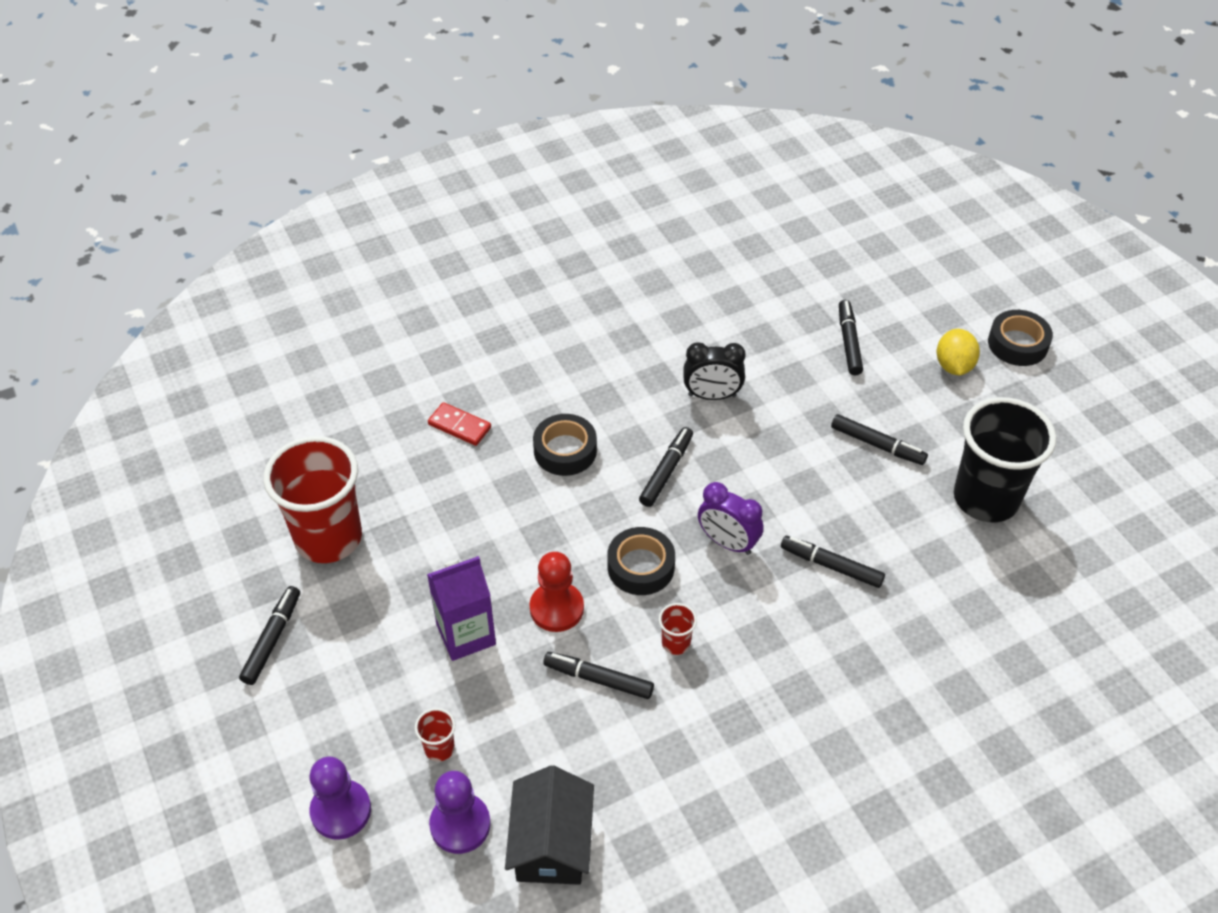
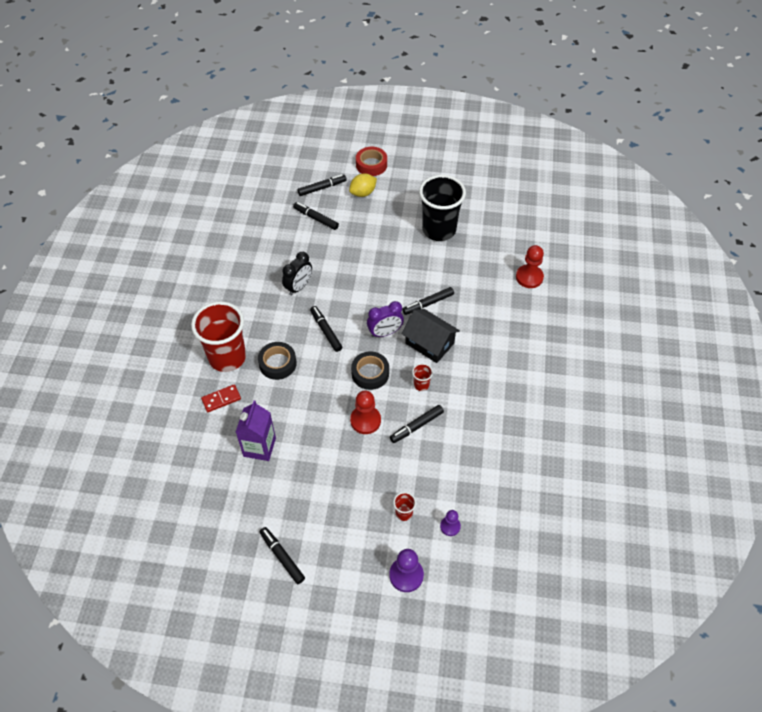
camera: 55 degrees left, 5 degrees up
(328, 538) = (240, 497): red cup -> red cup (227, 357)
(460, 824) = (450, 526): purple pawn -> purple pawn, size x0.61
(466, 634) = (349, 467): purple carton -> purple carton (259, 447)
(551, 843) = (485, 494): black house -> black house (429, 343)
(877, 445) = (380, 246): black marker -> black marker (322, 188)
(953, 366) = (363, 193): yellow lemon -> yellow lemon turned 75 degrees counterclockwise
(1017, 344) = (371, 165): black tape -> red tape
(1020, 676) = (529, 277): none -> red pawn

